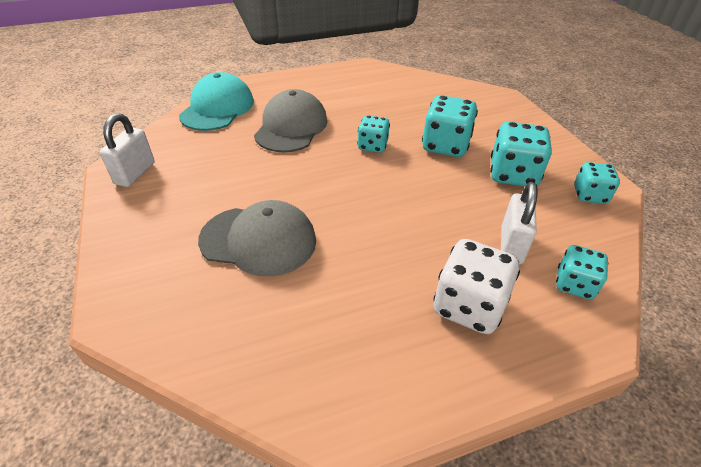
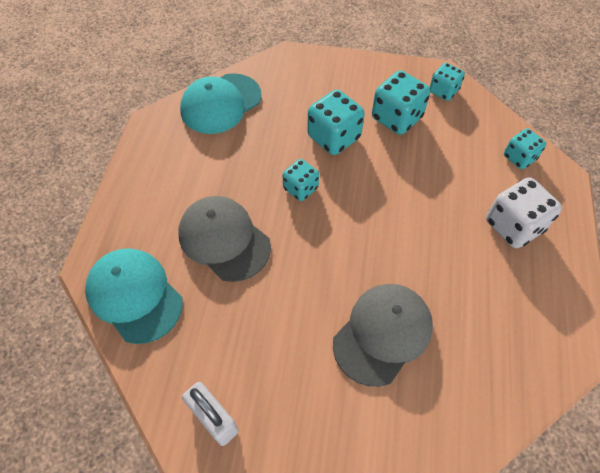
camera: 60 degrees left, 15 degrees up
(415, 84) = (221, 103): none -> turquoise cap
(511, 245) = (470, 168): white padlock -> none

